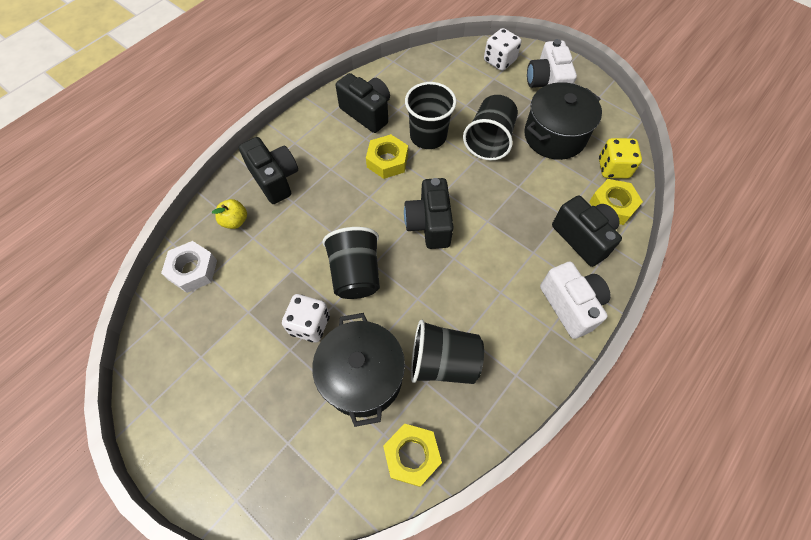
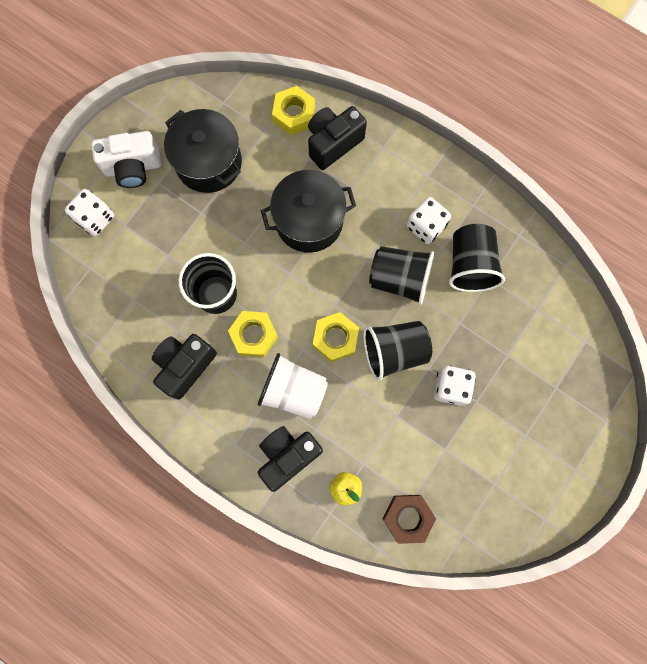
camera: 95 degrees left, 15 degrees up
(193, 270) = (407, 517): white nut -> brown nut
(332, 187) = (293, 390): none -> white cup
(362, 376) = (492, 332): black pot -> black pot (309, 221)
(412, 455) = (550, 285): yellow nut -> yellow nut (335, 338)
(429, 224) = (331, 286): black camera -> none
(489, 141) = (219, 229): black cup -> black cup (399, 279)
(490, 319) = (425, 226): none -> white dice
(570, 305) = (404, 158): white camera -> none
(613, 168) = (248, 109): yellow dice -> none

